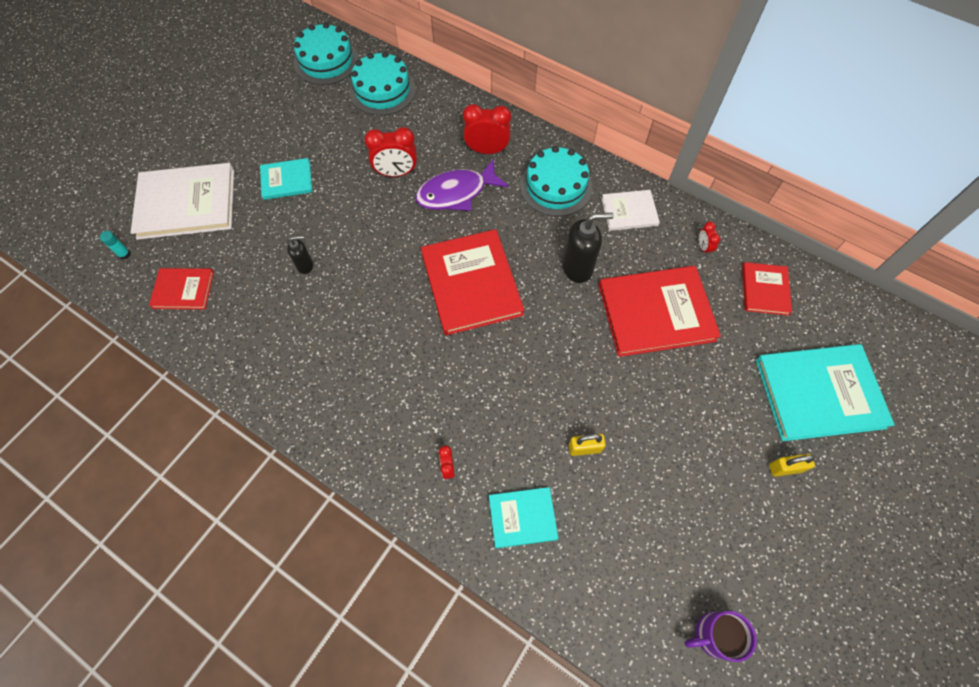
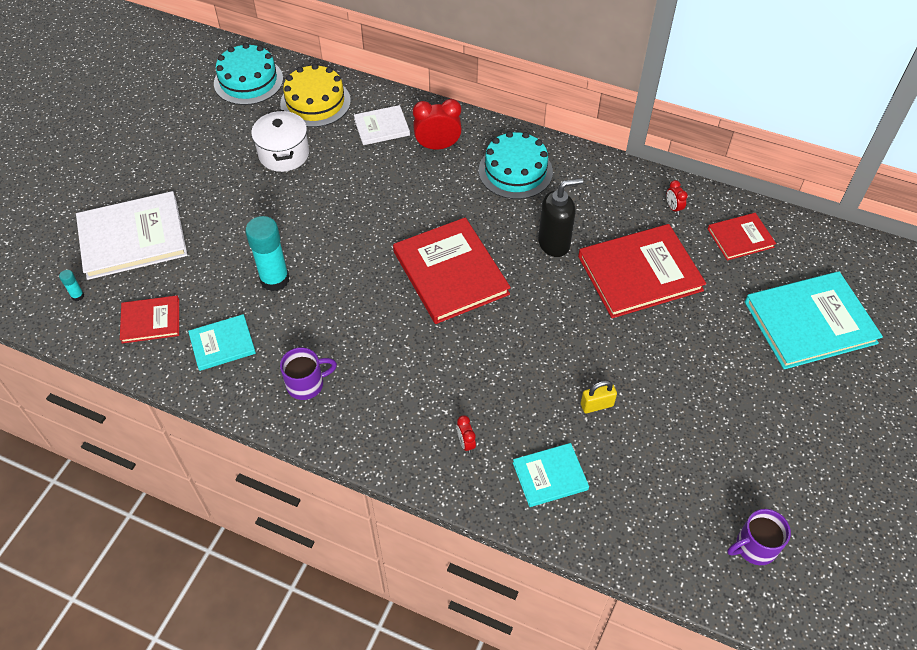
camera: 10 degrees left, 10 degrees down
(287, 180) = (235, 201): turquoise book -> turquoise book (222, 344)
(305, 265) = (275, 280): black soap dispenser -> turquoise glue stick
(311, 378) = (307, 384): none -> purple mug
(342, 138) = (284, 154): none -> white pot
(382, 90) = (315, 102): turquoise cake -> yellow cake
(396, 173) = (349, 179): red clock -> none
(456, 193) = (416, 190): purple fish -> none
(629, 212) = (594, 185): white book -> white book (381, 127)
(765, 290) = (740, 238): red book -> red book turned 75 degrees clockwise
(785, 468) = (791, 392): yellow padlock -> none

